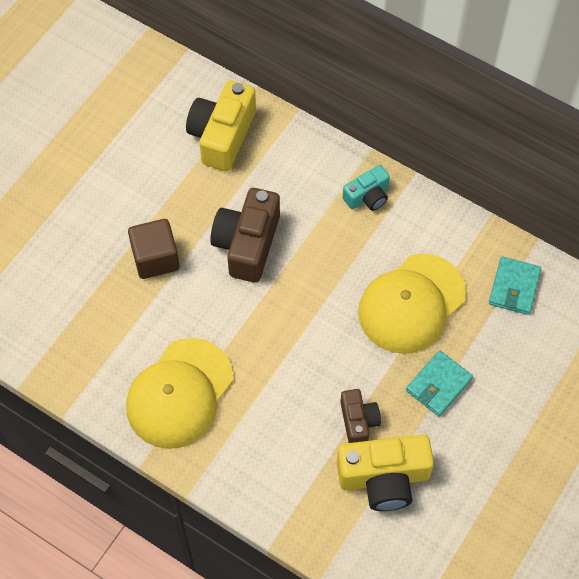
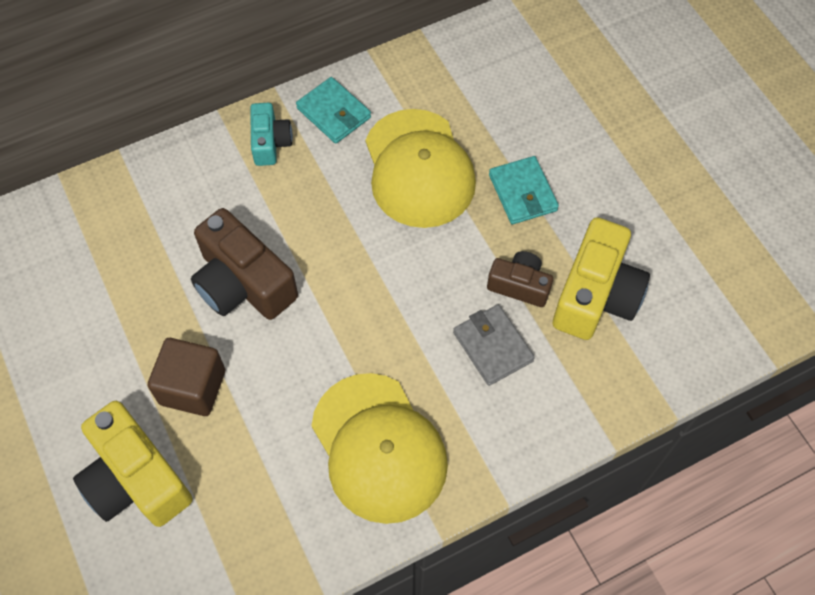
camera: 60 degrees left, 0 degrees up
(222, 135) = (90, 239): yellow camera -> yellow camera (136, 479)
(298, 427) = (493, 346): none -> grey wallet
(514, 287) = (458, 75): turquoise wallet -> turquoise wallet (333, 113)

